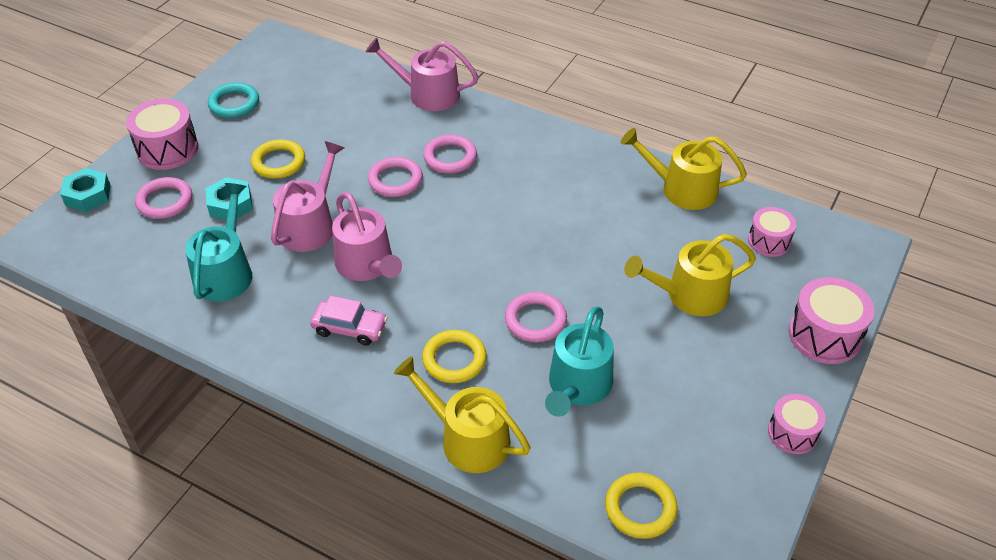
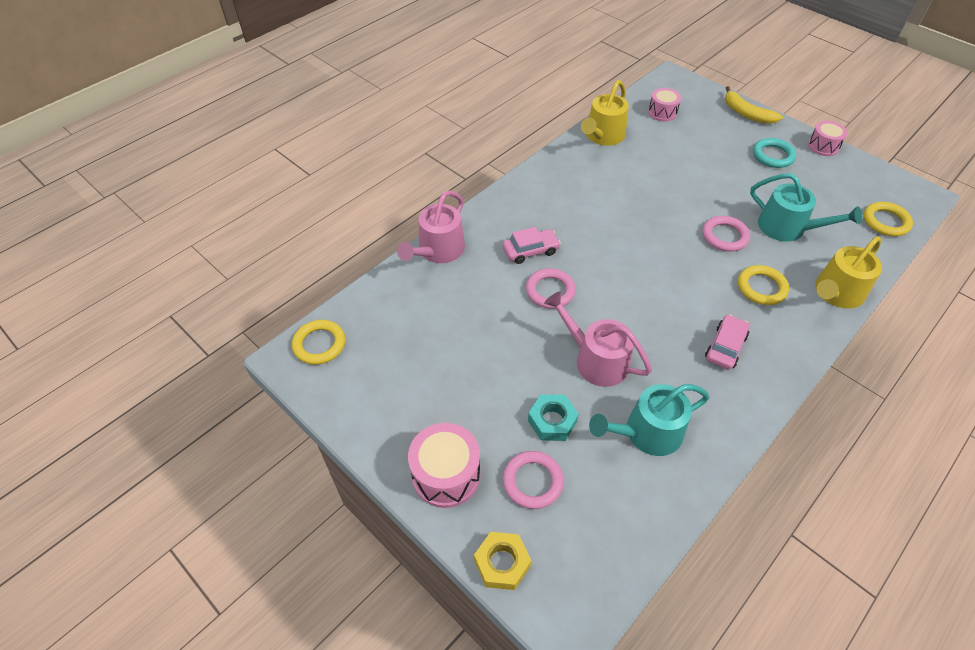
camera: 75 degrees left, 5 degrees up
(88, 195) = (502, 563): turquoise nut -> yellow nut
(225, 272) = (647, 433): turquoise watering can -> turquoise watering can turned 45 degrees counterclockwise
(234, 104) = (389, 405): turquoise ring -> turquoise ring (773, 156)
(279, 162) = (499, 374): yellow ring -> yellow ring (319, 344)
(367, 265) = (653, 325): pink watering can -> none
(450, 157) = (530, 250): pink ring -> pink car
(689, 295) = (707, 158): yellow watering can -> none
(824, 335) = (746, 113): pink drum -> yellow banana

